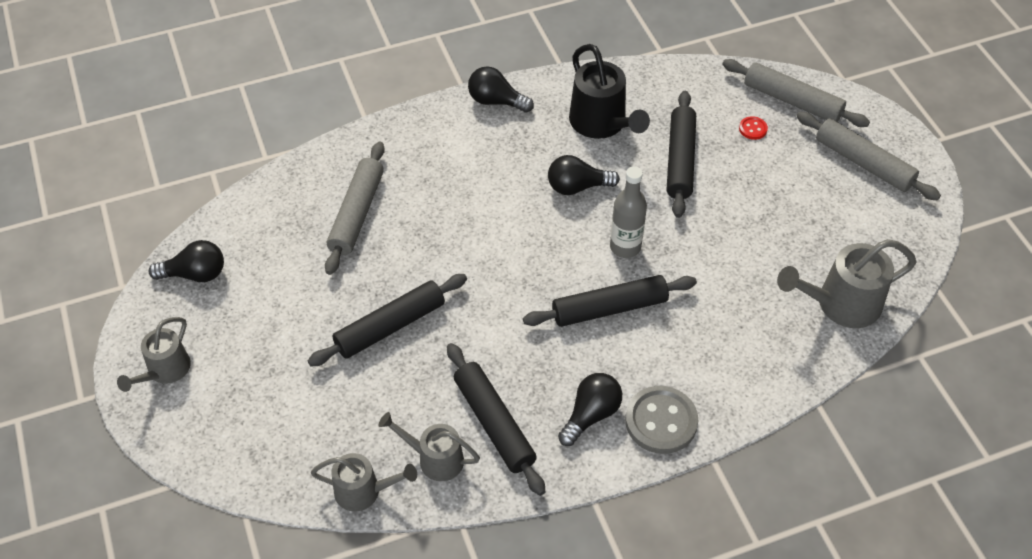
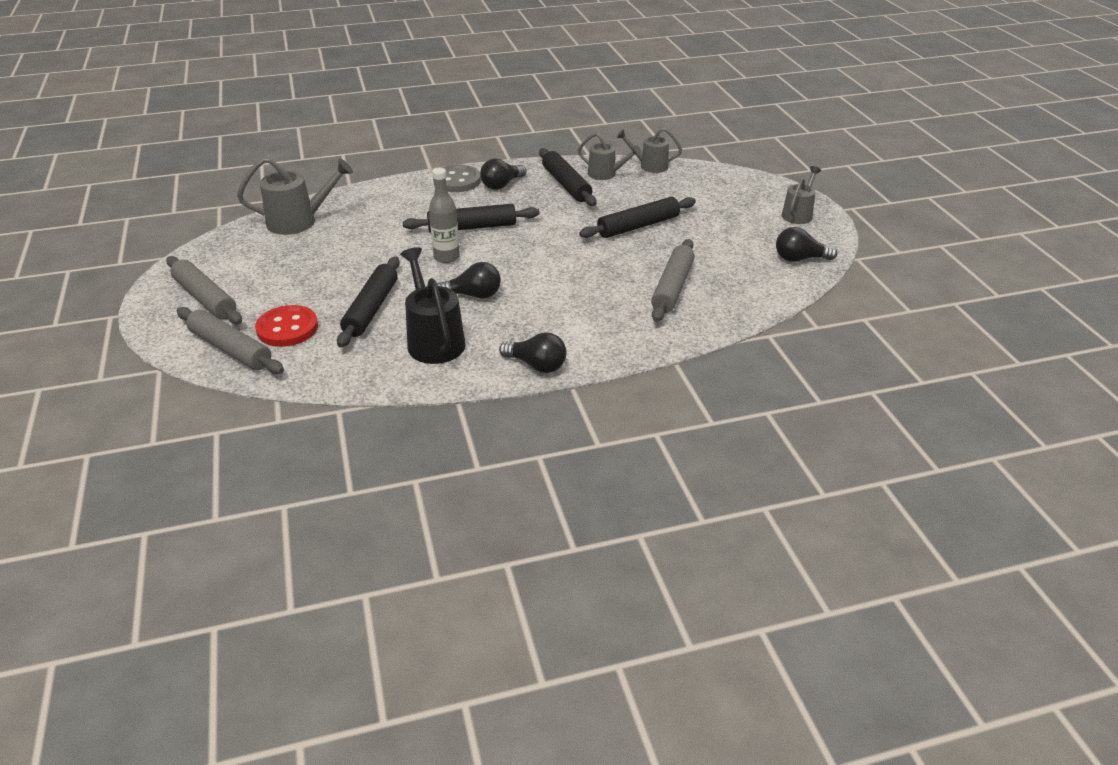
camera: 175 degrees left, 15 degrees down
(753, 129) = (287, 328): red button -> red button, size x2.16

